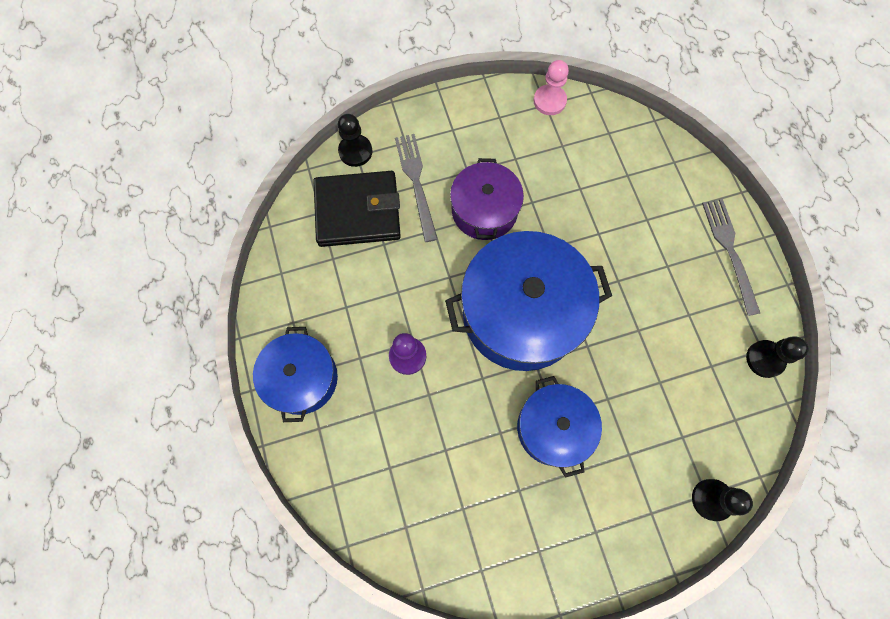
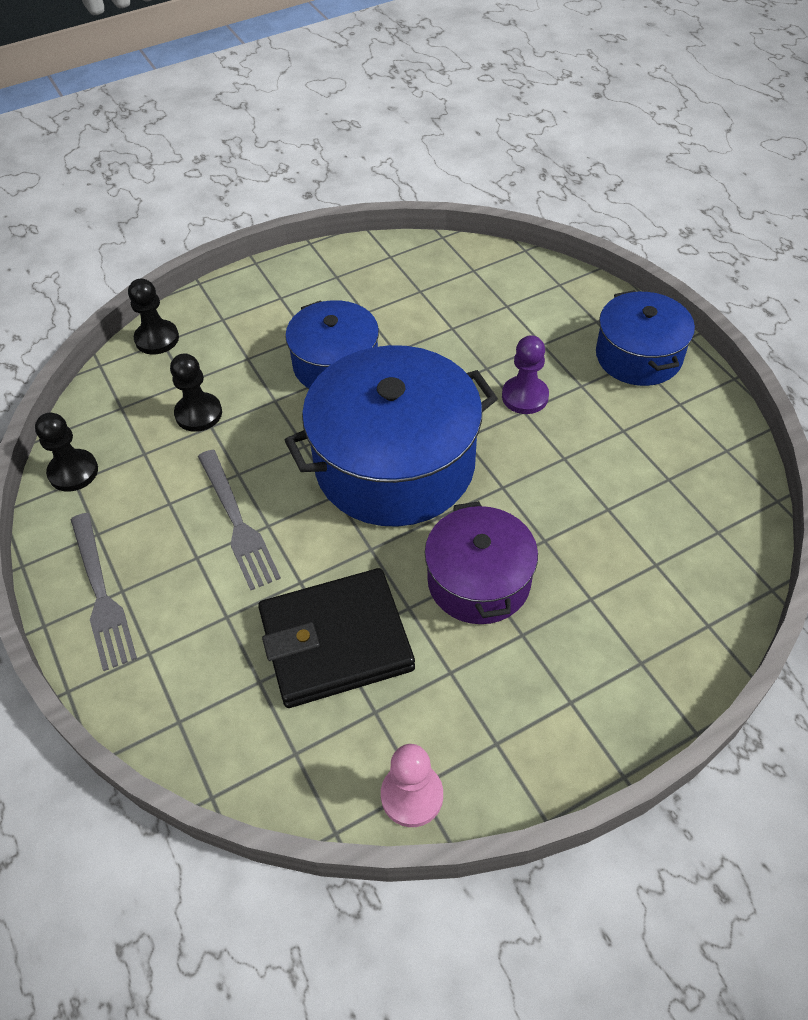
camera: 170 degrees right, 20 degrees down
(355, 151) = (714, 630): black pawn -> black pawn (198, 414)
(358, 211) = (664, 543): black wallet -> black wallet (336, 641)
(416, 182) = (597, 601): grey fork -> grey fork (237, 522)

